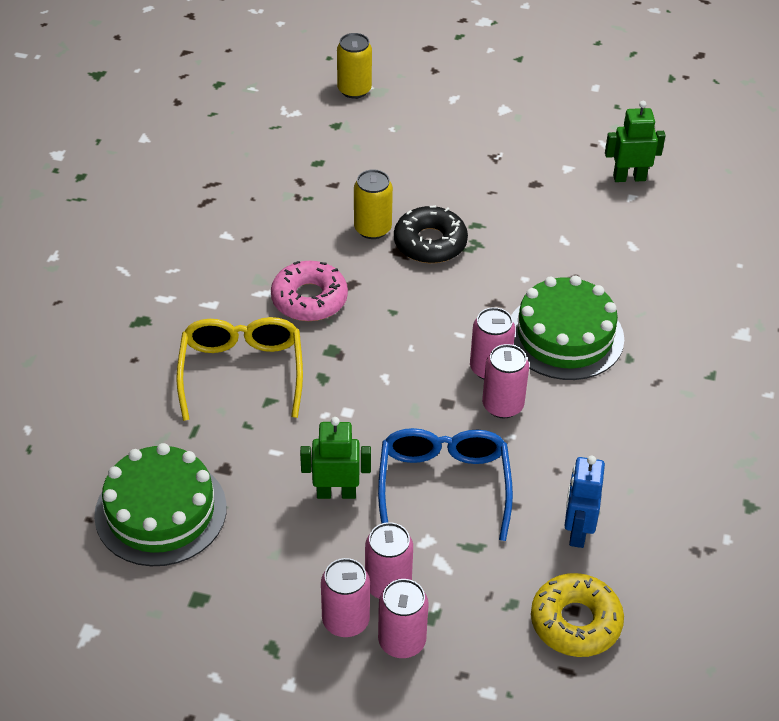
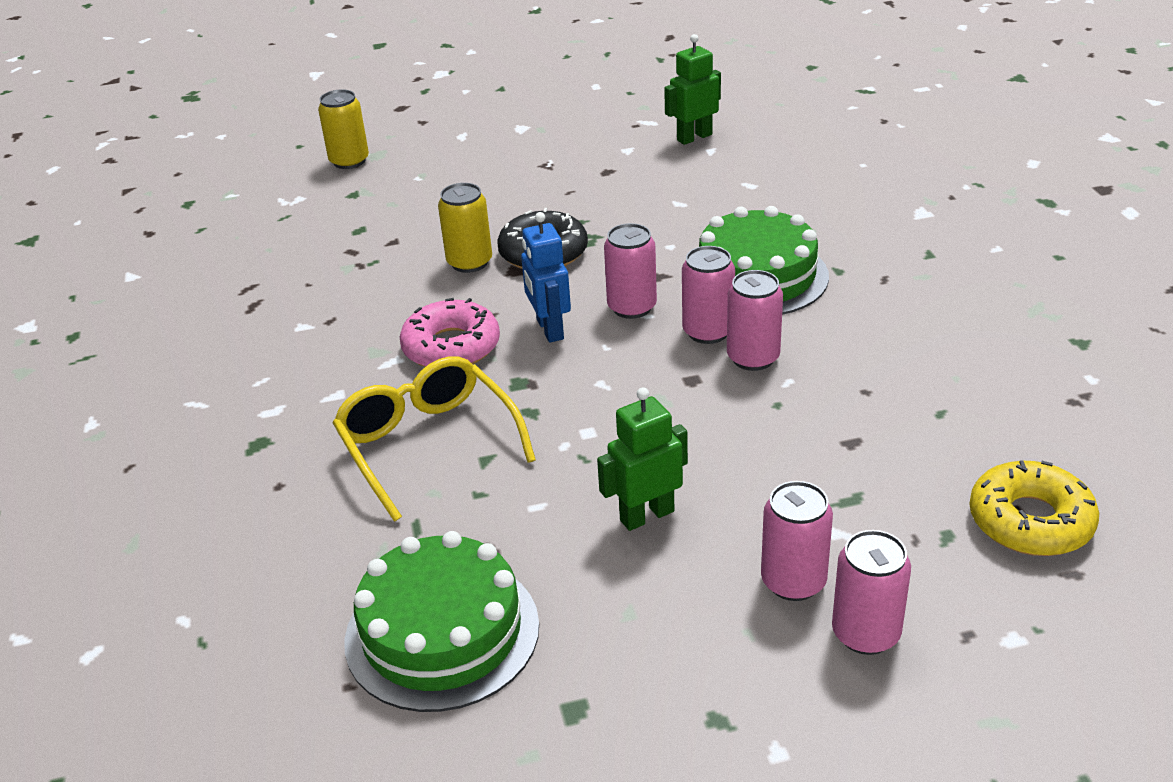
camera: 25 degrees left, 10 degrees down
(345, 620) = (780, 644): pink can -> pink can (632, 307)
(443, 485) = (761, 455): blue glasses -> none
(577, 531) = (943, 436): blue robot -> blue robot (549, 329)

